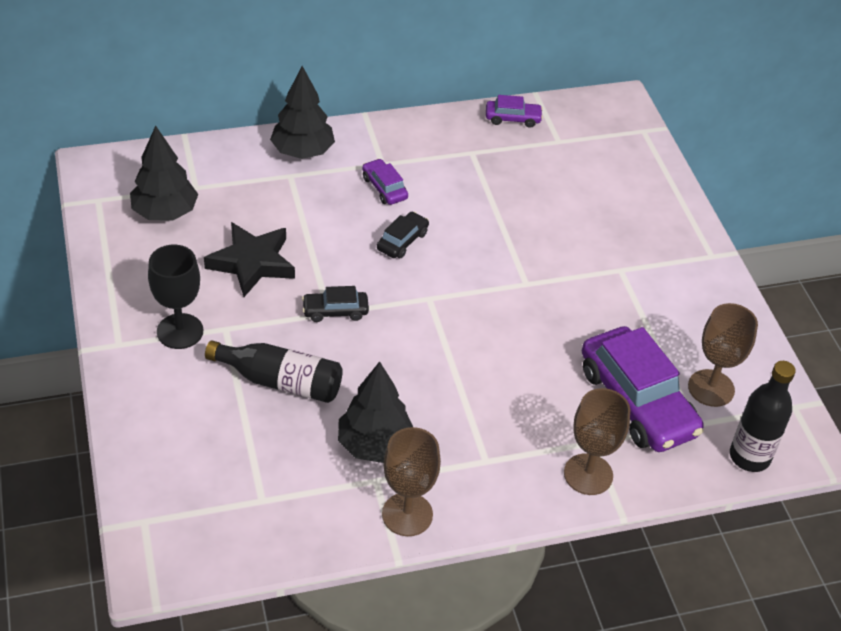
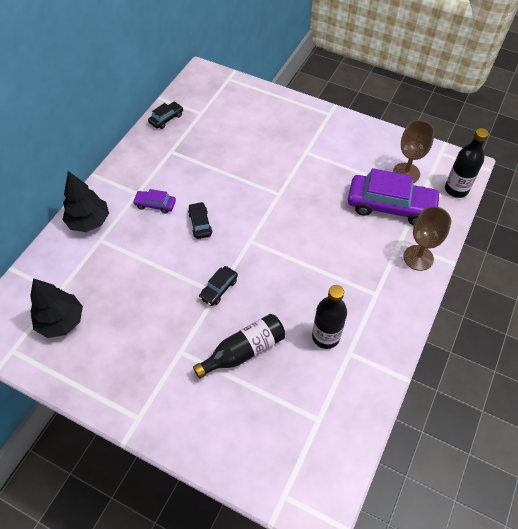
camera: 45 degrees left, 10 degrees up
(180, 331) = (160, 377): black goblet -> none
(252, 263) = (145, 304): black star -> none
(374, 445) = (325, 336): black tree -> black bottle
(407, 514) = (382, 354): brown goblet -> none
(512, 118) = (166, 119): purple car -> black car

